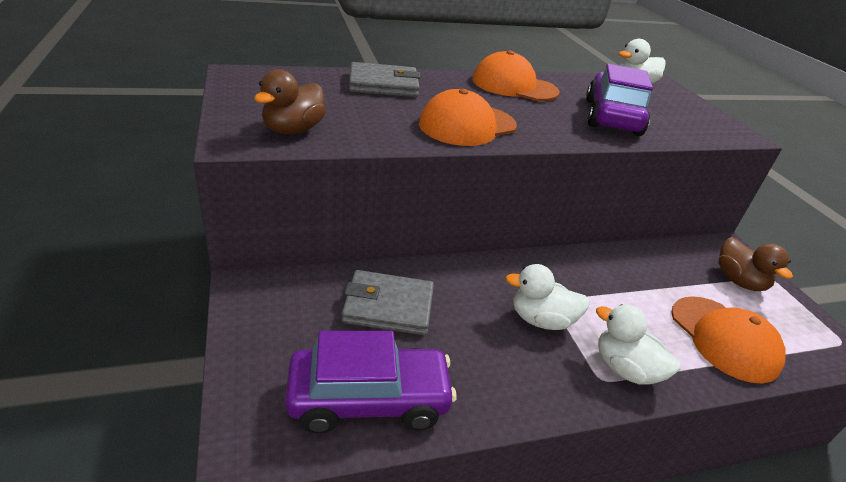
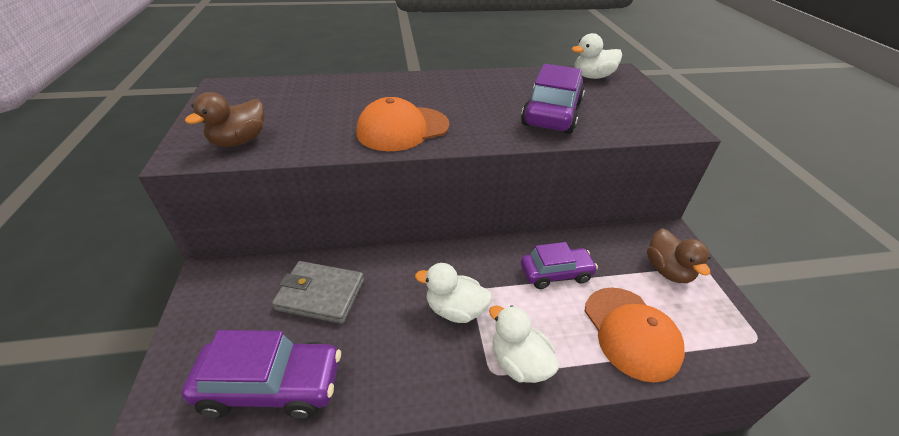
camera: 10 degrees right, 5 degrees up
(383, 85) = (346, 90): grey wallet -> none
(514, 86) = (470, 84): orange cap -> none
(631, 284) = (555, 273): none -> purple car

